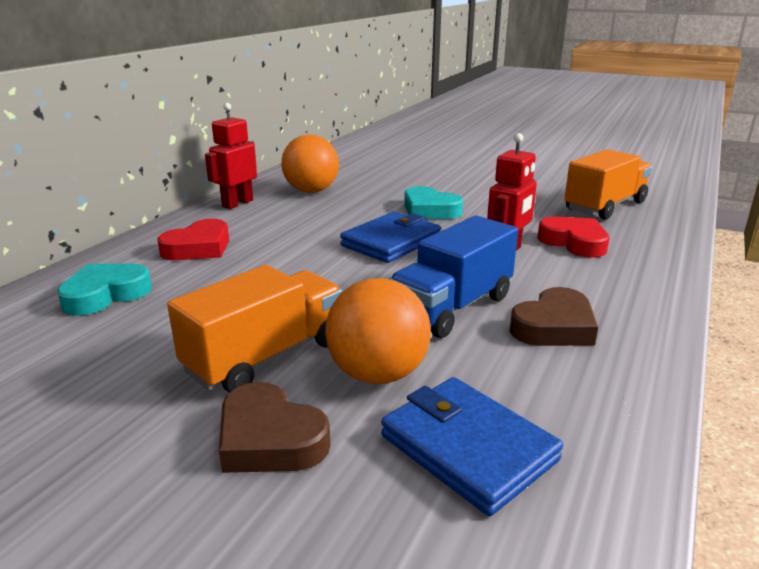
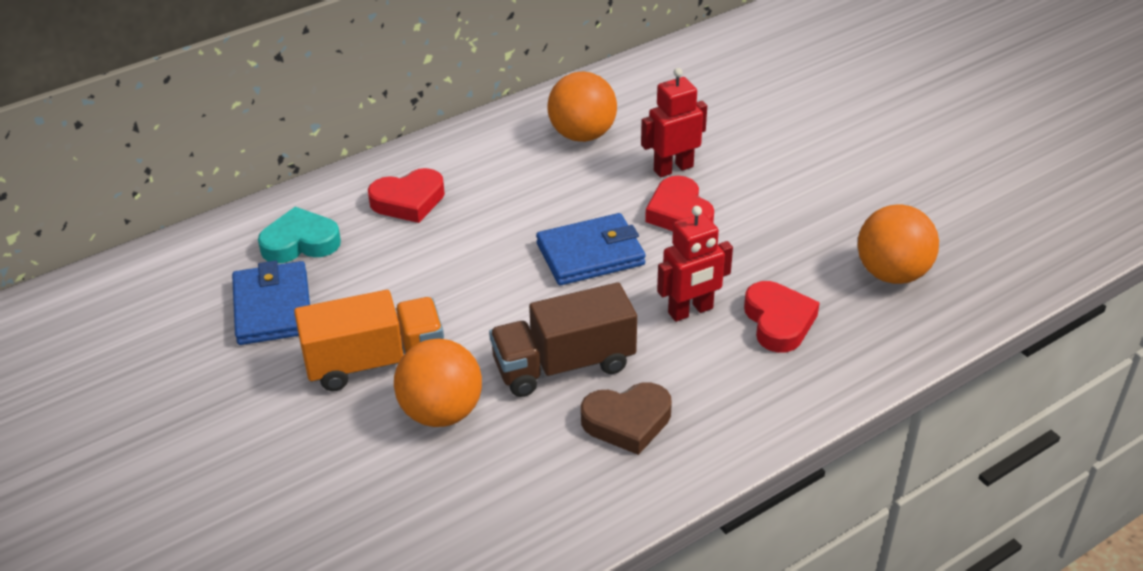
camera: 30 degrees right, 15 degrees up
(237, 203) = (490, 135): red robot -> red robot (673, 168)
(269, 439) = (328, 438): brown heart -> none
(430, 210) = (679, 213): turquoise heart -> red heart
(452, 307) = (564, 365): blue truck -> brown truck
(468, 448) = (446, 500): blue wallet -> blue wallet (273, 308)
(604, 206) = (892, 273): orange truck -> orange ball

